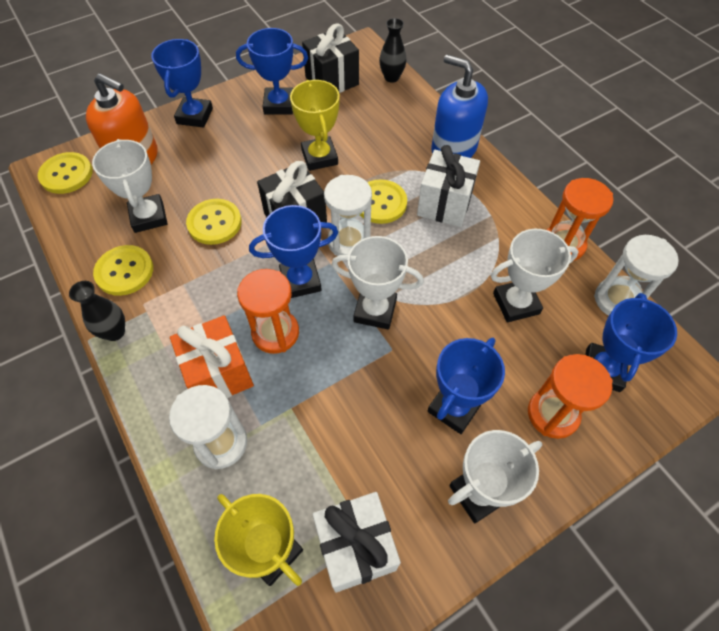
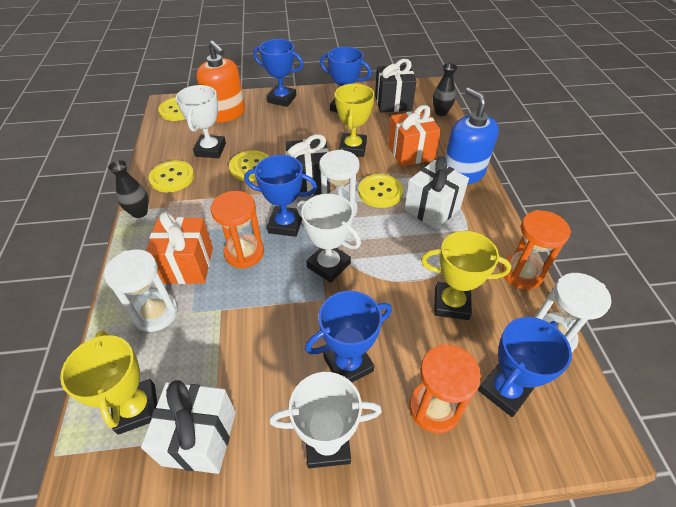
camera: 25 degrees right, 10 degrees down
(195, 116) = (282, 99): blue trophy -> blue trophy turned 75 degrees clockwise
(386, 142) = (410, 152): none -> orange gift
(516, 303) = (451, 304): white trophy -> yellow trophy

